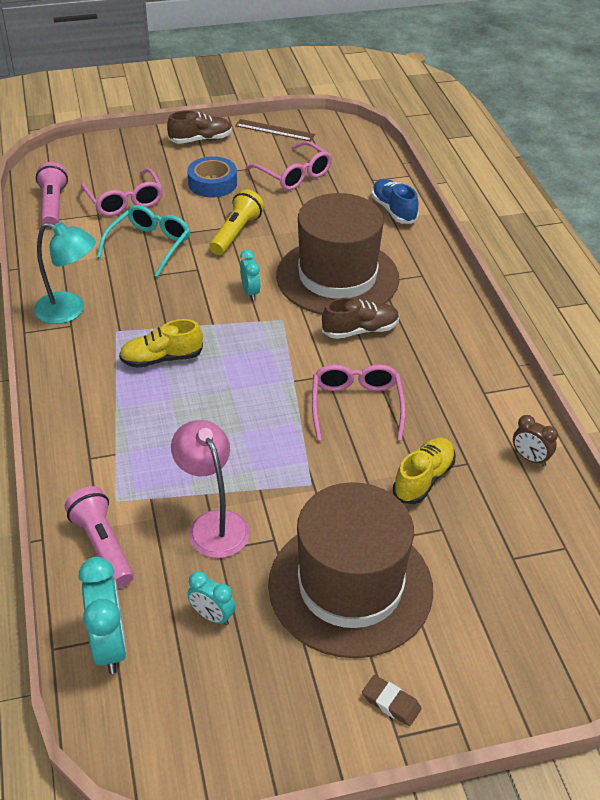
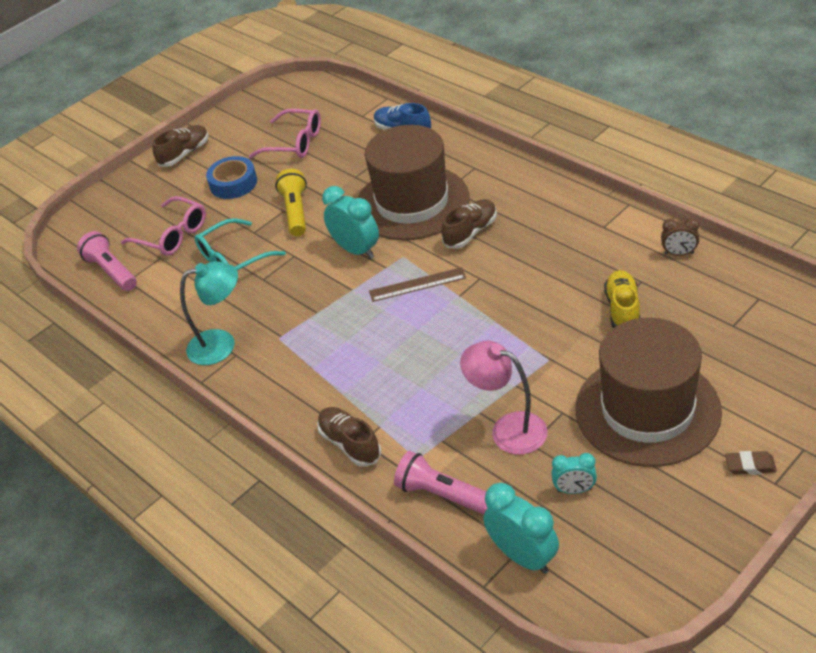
camera: 25 degrees left, 0 degrees up
(78, 454) = (350, 444): none -> brown shoe
(149, 245) = (233, 259): turquoise glasses -> turquoise glasses turned 120 degrees counterclockwise
(161, 359) = (339, 337): yellow shoe -> none
(250, 292) = (356, 250): turquoise clock -> turquoise clock, size x1.71
(275, 130) = (240, 115): brown ruler -> brown ruler (417, 284)
(356, 406) = (524, 287): pink glasses -> none

